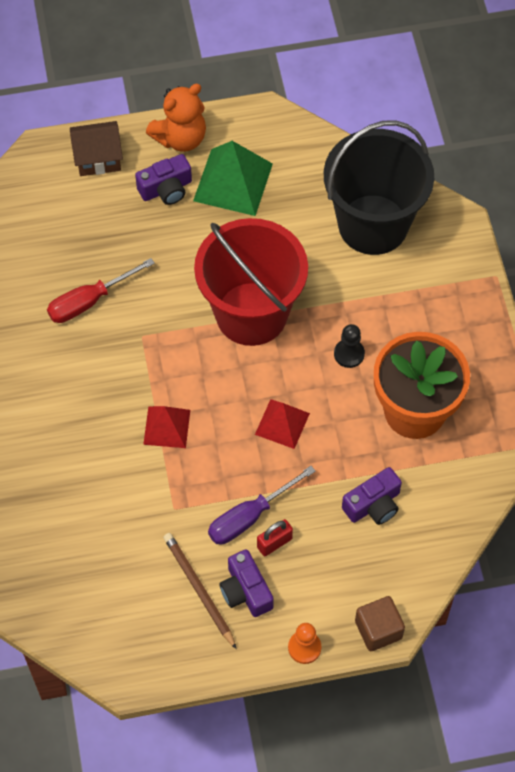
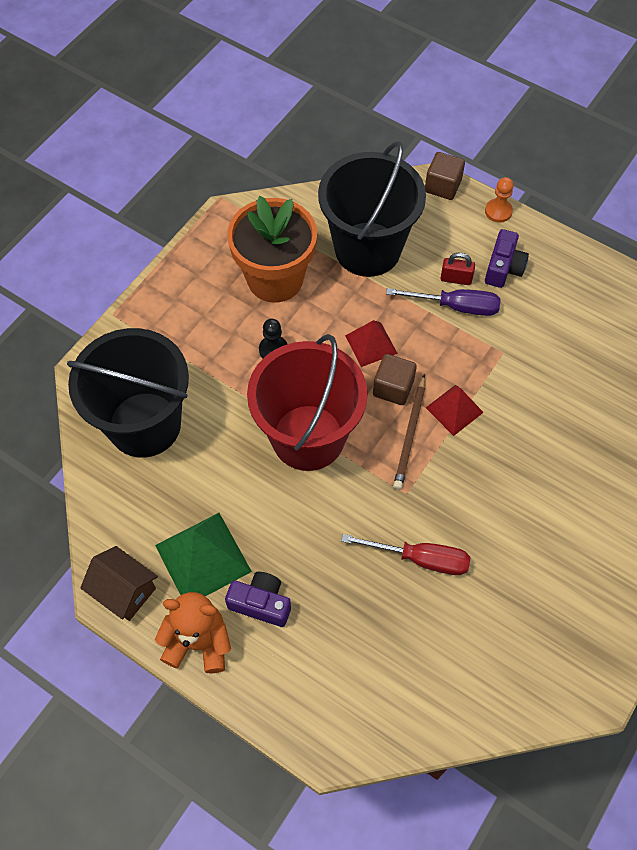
camera: 135 degrees left, 0 degrees up
(98, 158) = (286, 690): brown house -> brown house (124, 591)
(199, 589) = (534, 292): brown pencil -> brown pencil (410, 434)
(229, 403) = (393, 388): none -> brown cube
(373, 505) = (367, 249): purple camera -> black bucket

